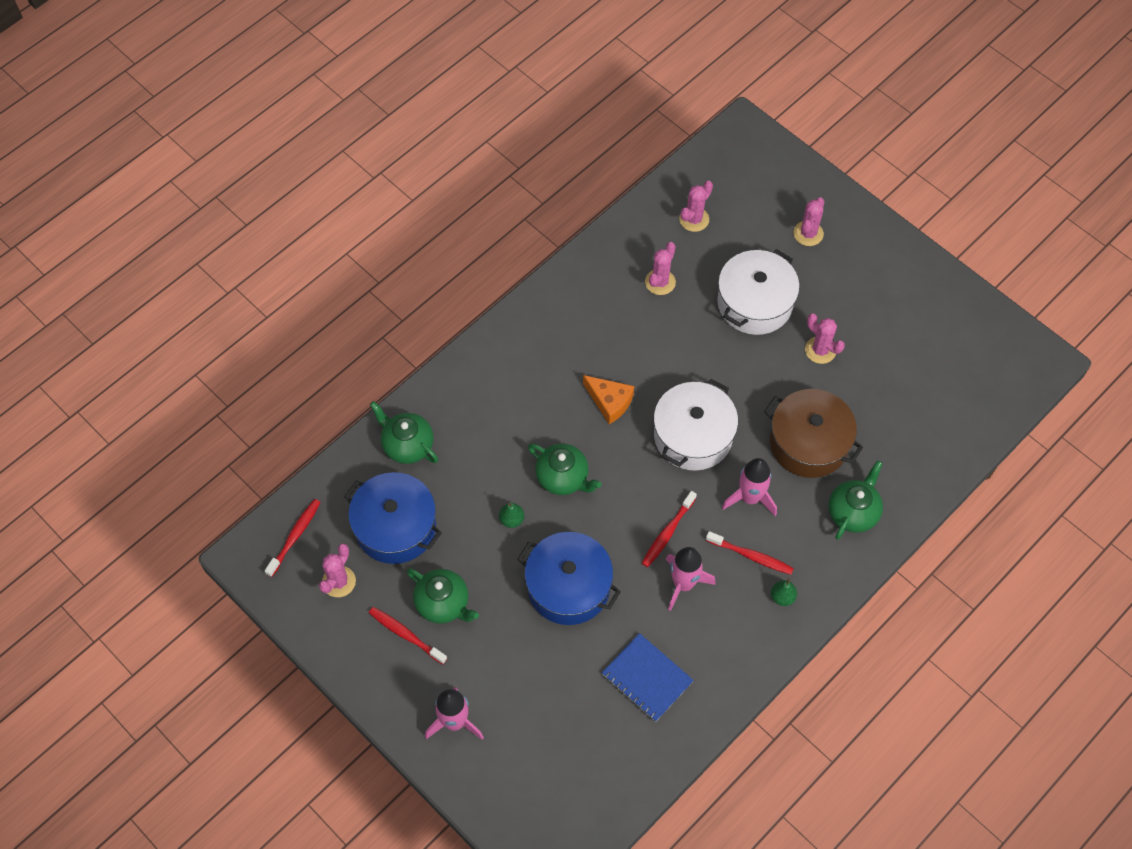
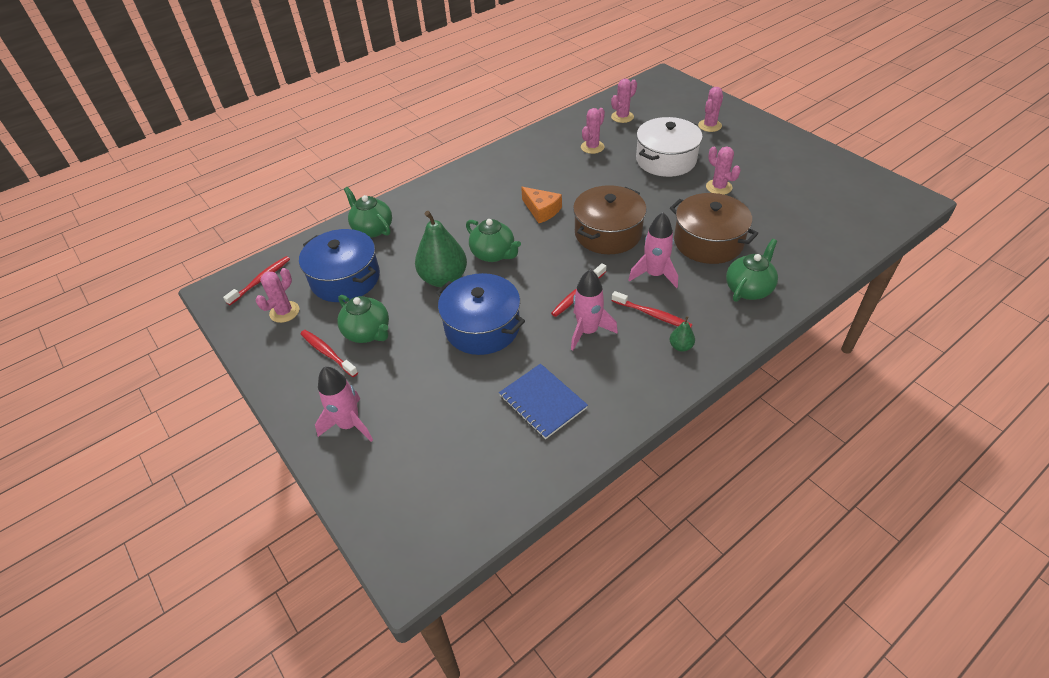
camera: 10 degrees right, 15 degrees down
(511, 519) = (444, 278): green pear -> green pear, size x2.29
(693, 436) = (608, 233): white pot -> brown pot

